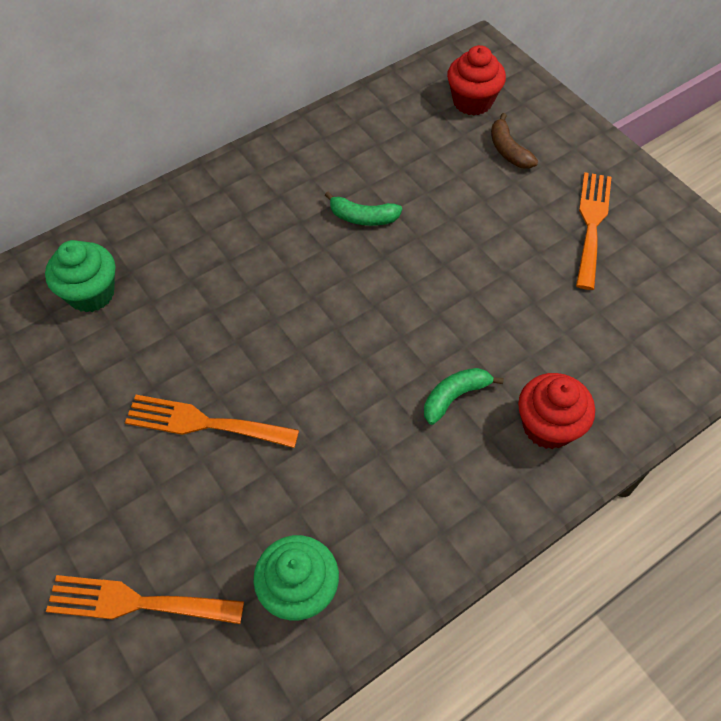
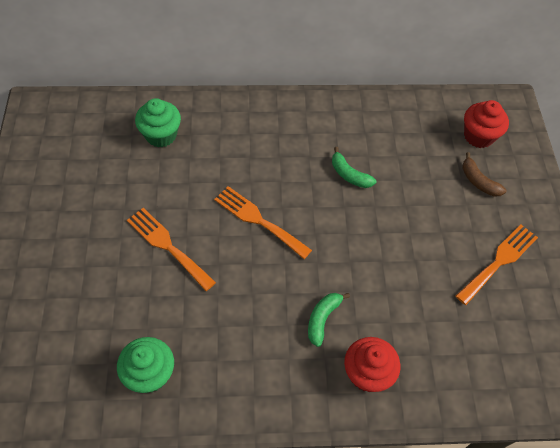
camera: 30 degrees right, 0 degrees up
(136, 602) = (63, 324): orange fork -> orange fork (258, 220)
(454, 396) = (322, 319): green banana -> green banana turned 60 degrees counterclockwise
(508, 150) = (478, 181): brown banana -> brown banana turned 45 degrees counterclockwise

